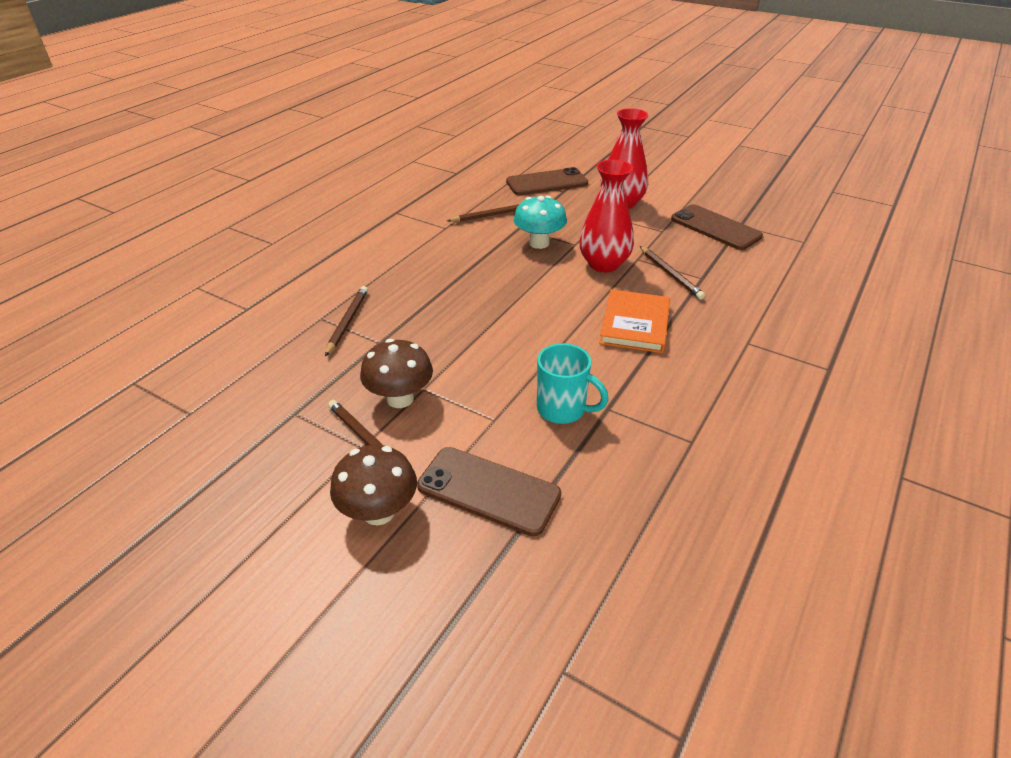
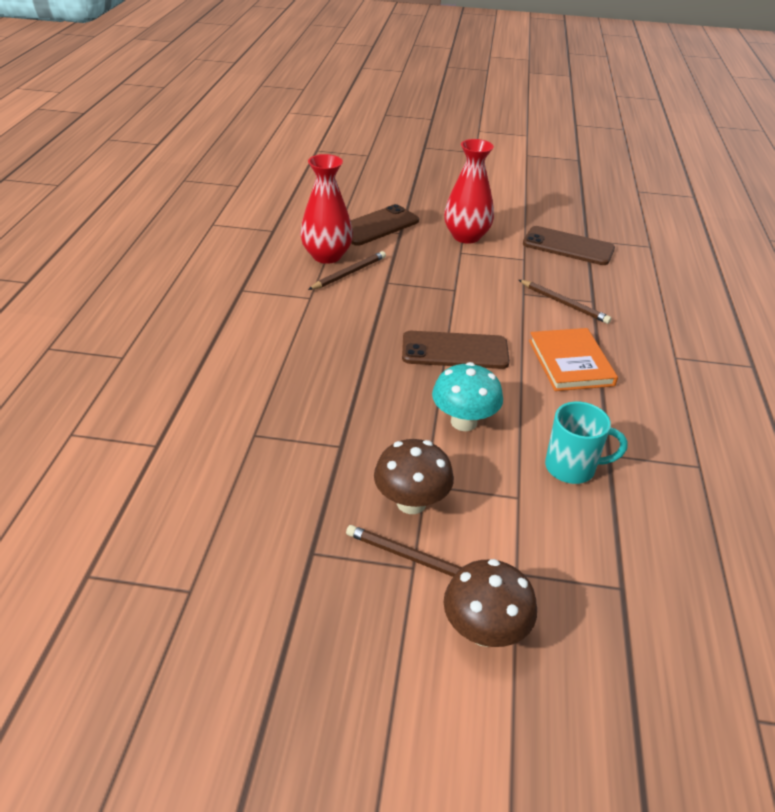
camera: 25 degrees left, 0 degrees up
(347, 322) = (288, 431): brown pencil -> none
(488, 490) = (568, 572): brown phone -> brown phone (455, 351)
(539, 243) = (419, 296): turquoise mushroom -> turquoise mushroom (463, 422)
(604, 264) = (497, 306): red vase -> red vase (327, 256)

